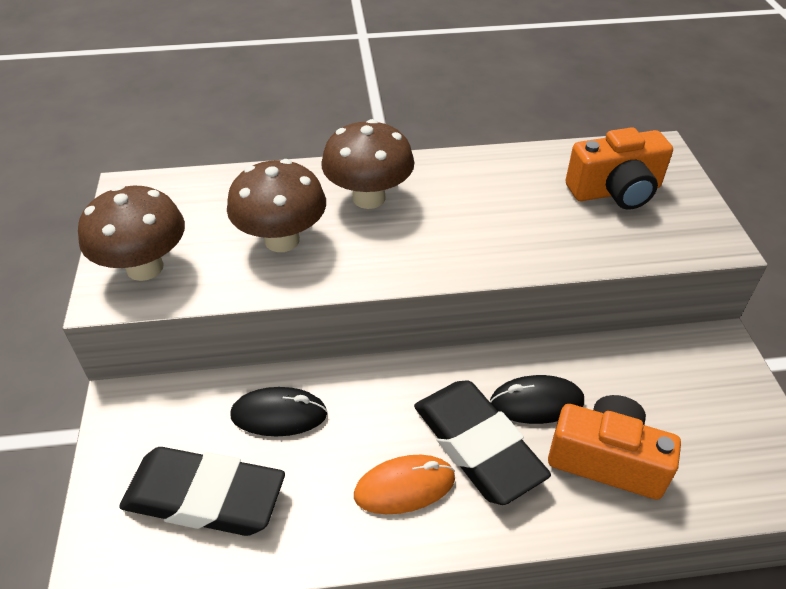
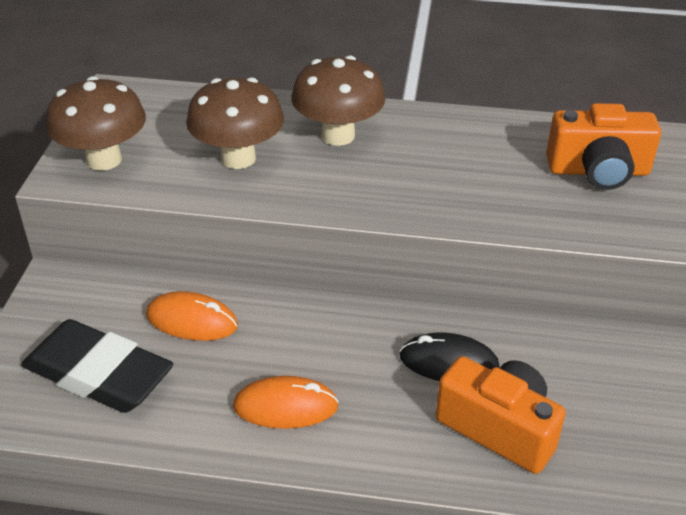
camera: 15 degrees right, 5 degrees down
(279, 415) = (192, 321): black mouse -> orange mouse
(477, 446) = (372, 387): black eraser -> none

